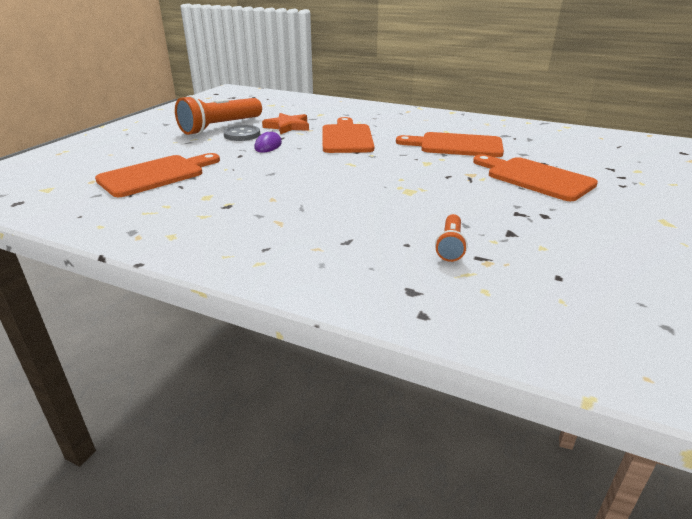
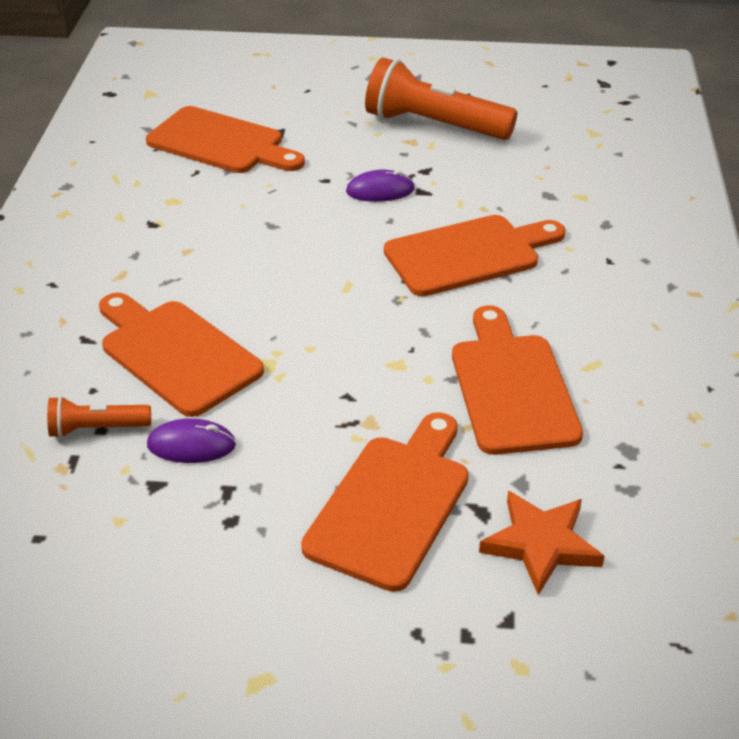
camera: 70 degrees right, 10 degrees up
(242, 135) = (412, 154): grey button -> none
(288, 126) = (483, 183): orange star -> orange star (541, 544)
(384, 213) = (175, 354): none -> orange cutting board
(476, 218) = (191, 445): none -> purple mouse

